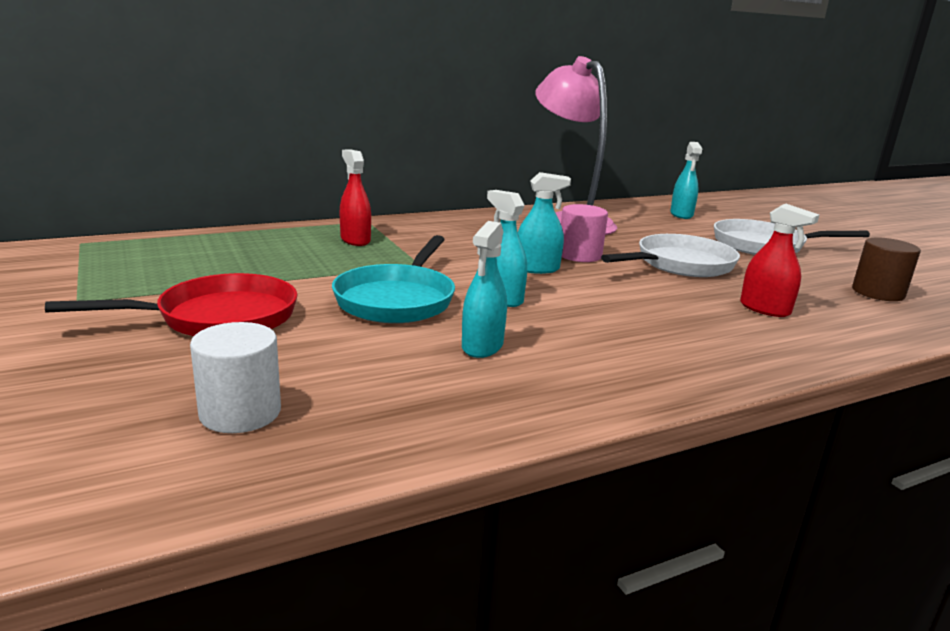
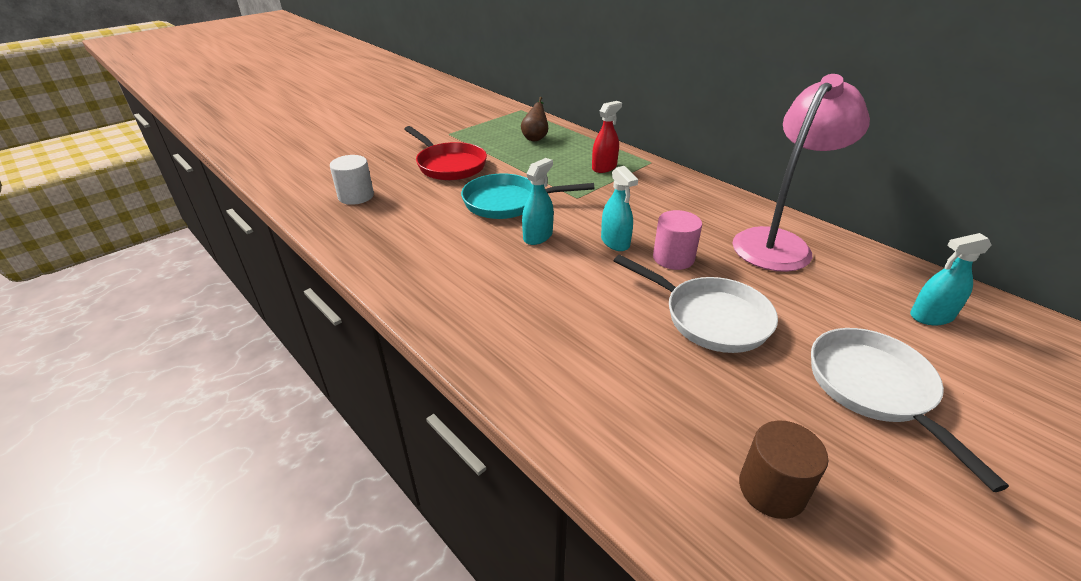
camera: 75 degrees right, 15 degrees up
(207, 253) = (535, 137): none -> brown pear
(482, 346) = (454, 241): turquoise spray bottle -> none
(765, 309) = (622, 374): red spray bottle -> none

